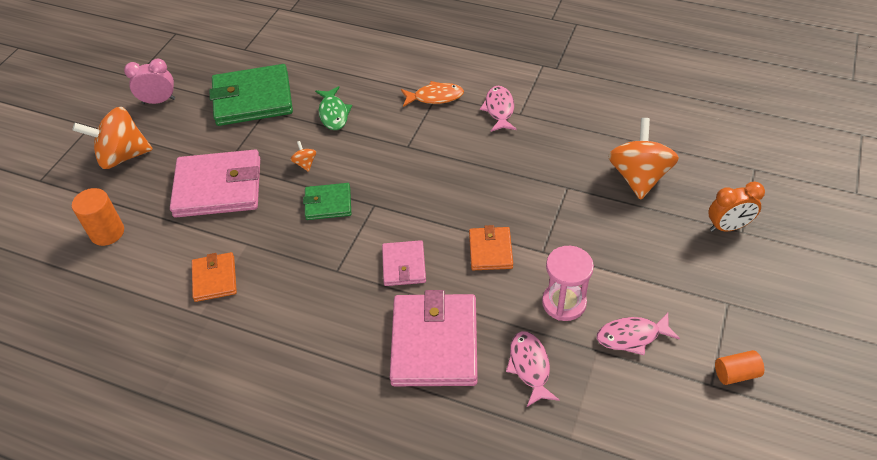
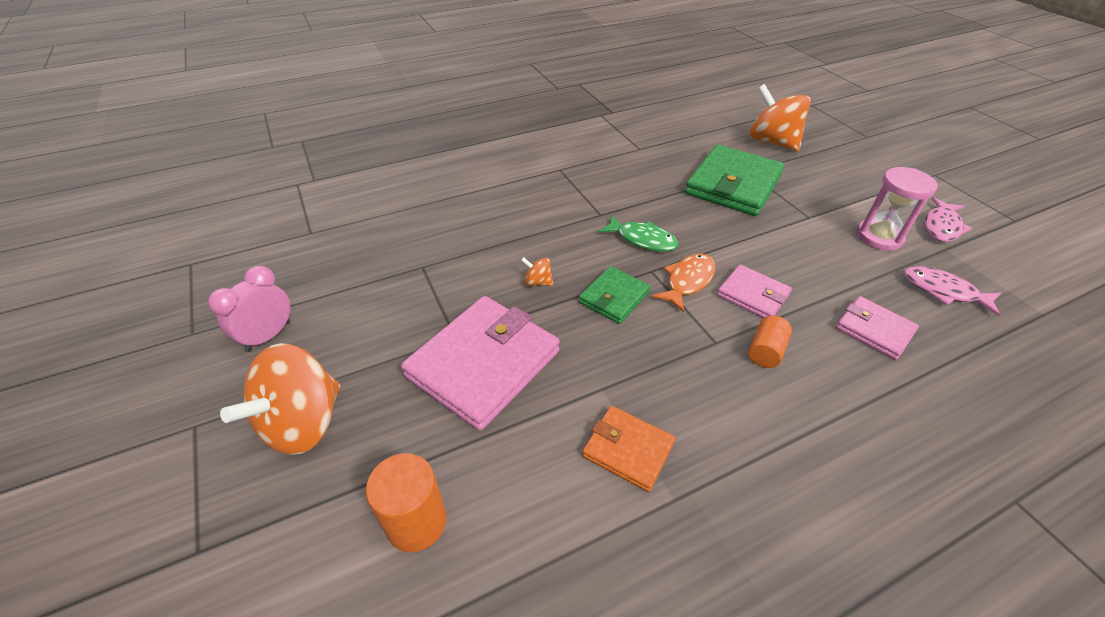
camera: 50 degrees left, 5 degrees down
(253, 99) = (391, 266): green wallet -> green wallet (733, 185)
(333, 113) = (496, 229): green fish -> green fish (642, 239)
(434, 343) = (874, 330): pink wallet -> pink wallet, size x0.53
(435, 97) = (561, 171): orange fish -> orange fish (687, 281)
(490, 250) = (782, 240): orange wallet -> none
(499, 109) = (621, 153): pink fish -> none
(728, 227) = (858, 138): orange clock -> none
(736, 374) = (1010, 206): orange cylinder -> orange cylinder (765, 351)

